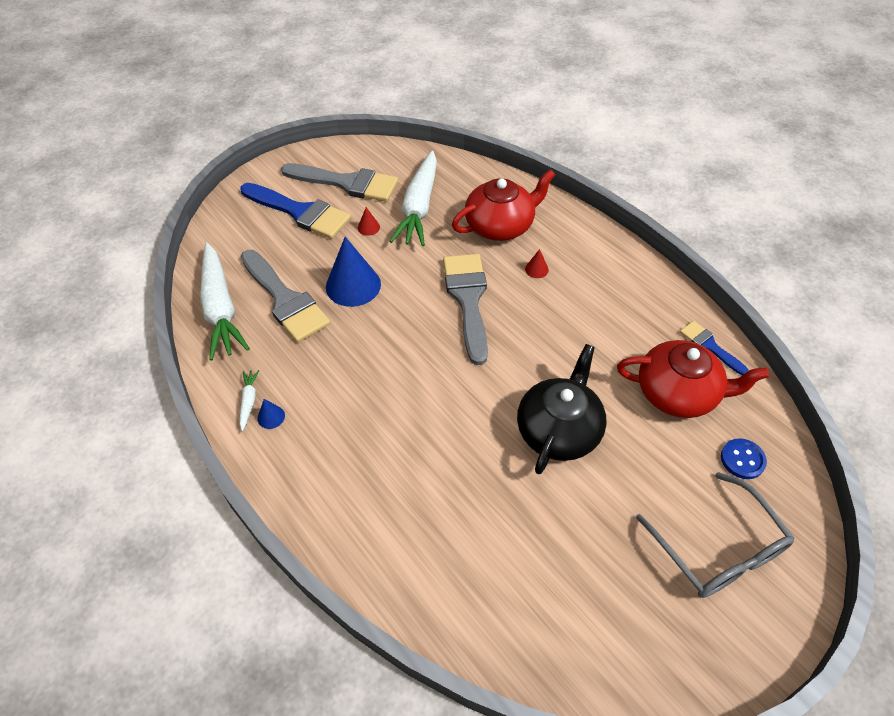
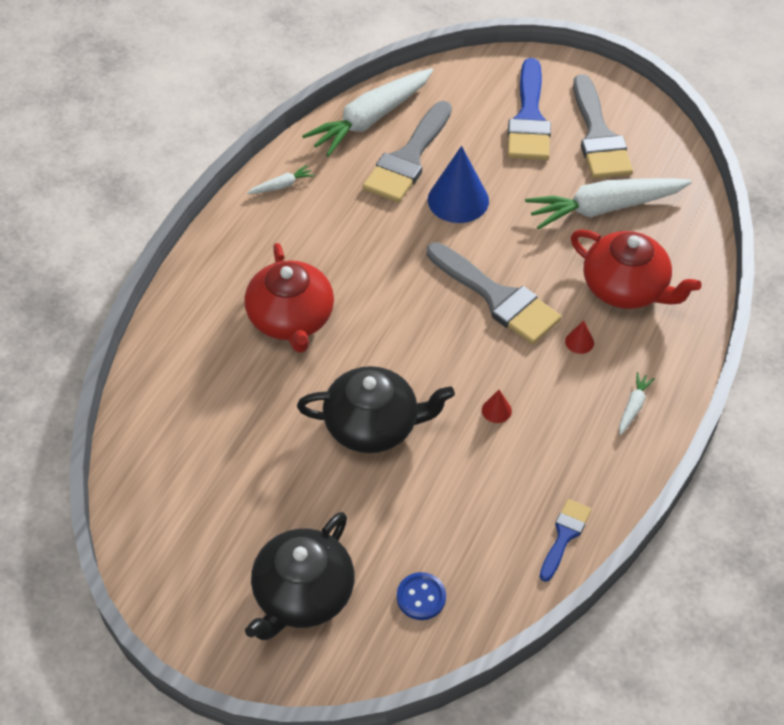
camera: 65 degrees right, 0 degrees up
(271, 417) = (274, 207): blue cone -> none
(368, 227) = (545, 179): red cone -> red cone (496, 410)
(468, 300) = (497, 297): grey brush -> grey brush turned 75 degrees clockwise
(609, 264) = (633, 407): none -> white carrot
(678, 393) = (478, 519): red teapot -> red teapot (291, 319)
(718, 549) = (302, 594): grey glasses -> black teapot

